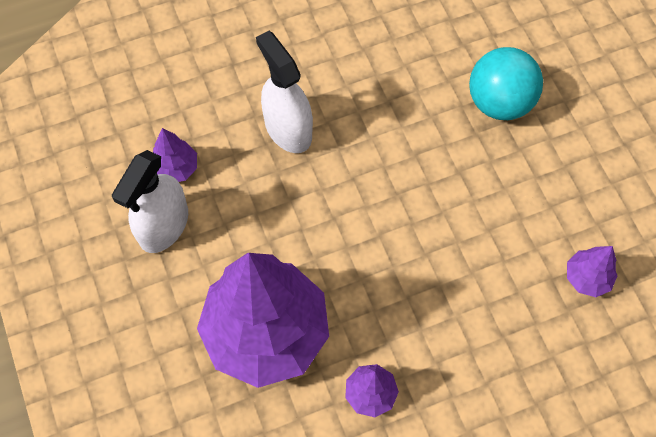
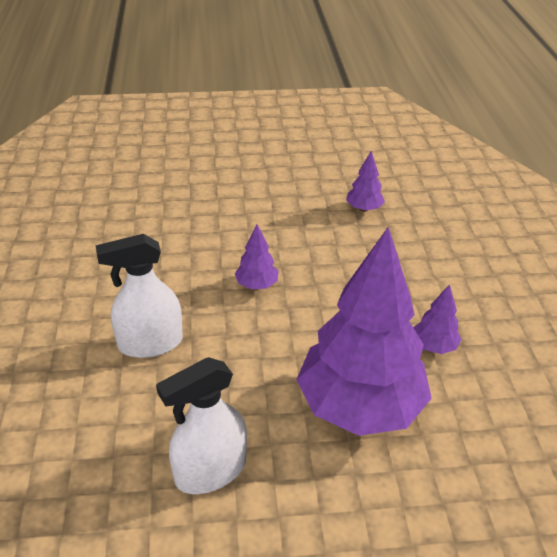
camera: 75 degrees left, 25 degrees down
(163, 226) = (210, 471): white spray bottle -> white spray bottle turned 105 degrees clockwise
(176, 168) = (145, 445): purple tree -> purple tree (257, 285)
(499, 102) = (199, 212): turquoise ball -> none

